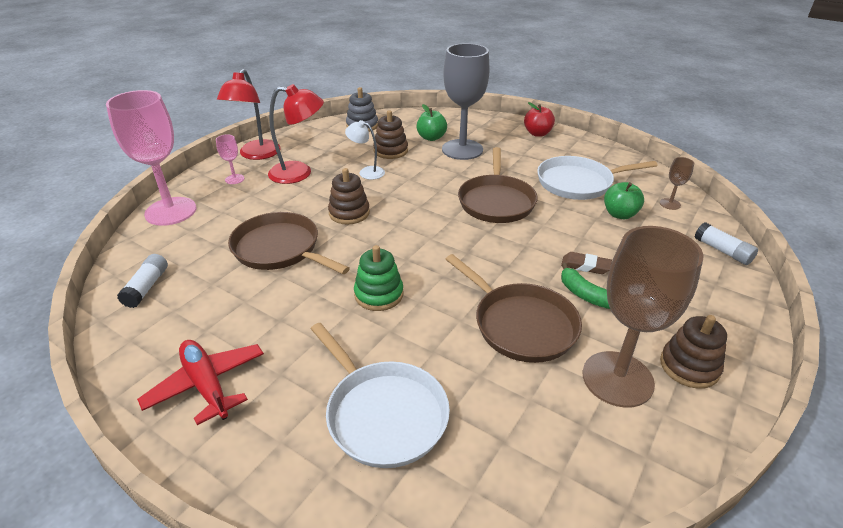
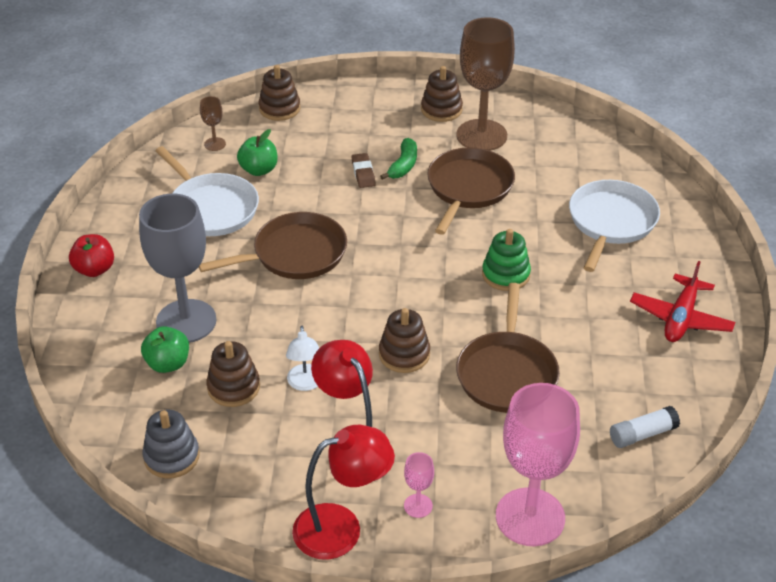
camera: 120 degrees left, 5 degrees up
(722, 251) = (279, 108): white glue stick -> brown stacking toy

